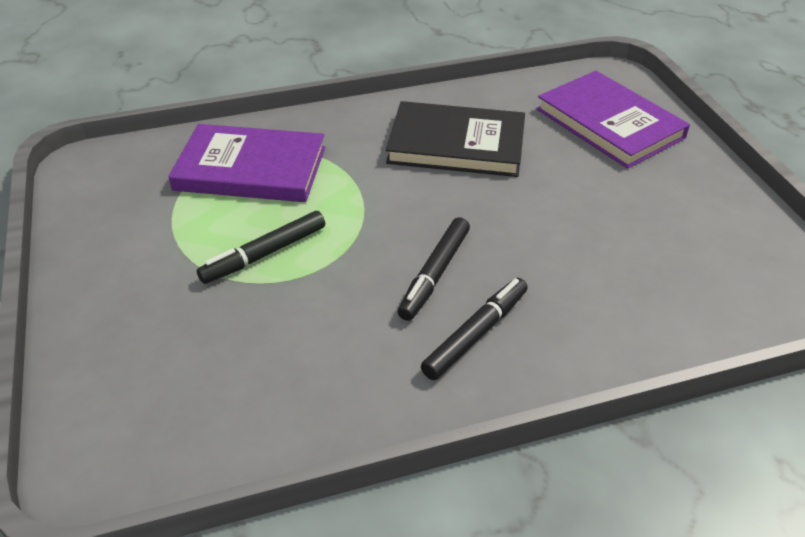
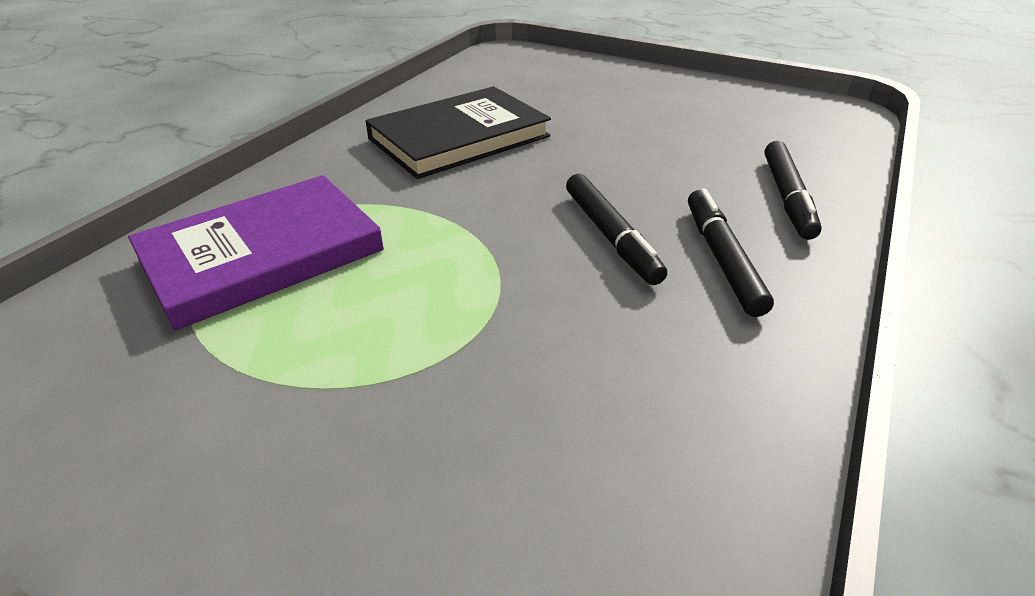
camera: 45 degrees left, 5 degrees down
(264, 254) = (413, 322): black marker -> black marker (787, 197)
(609, 123) = (554, 78): purple book -> none

